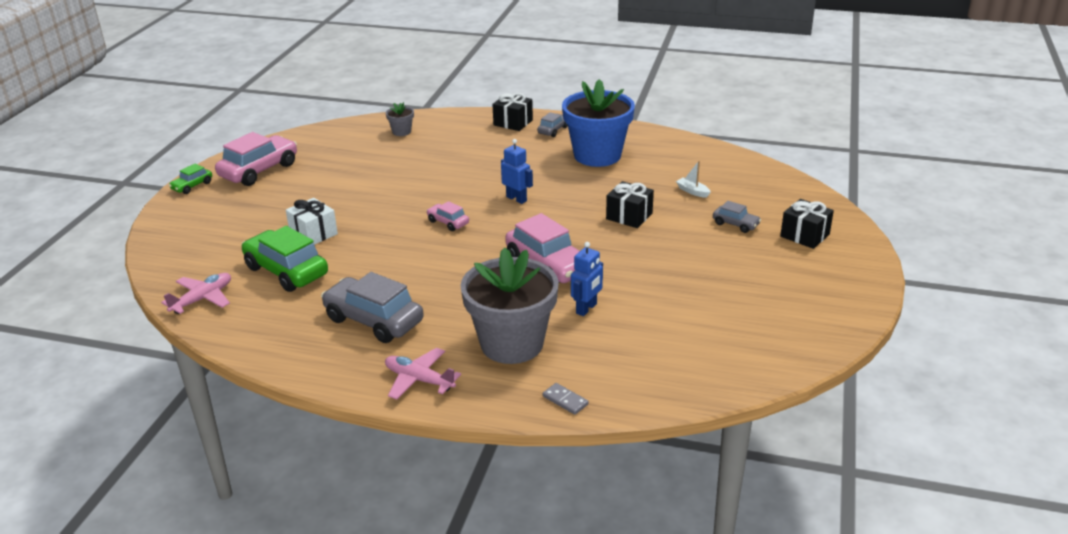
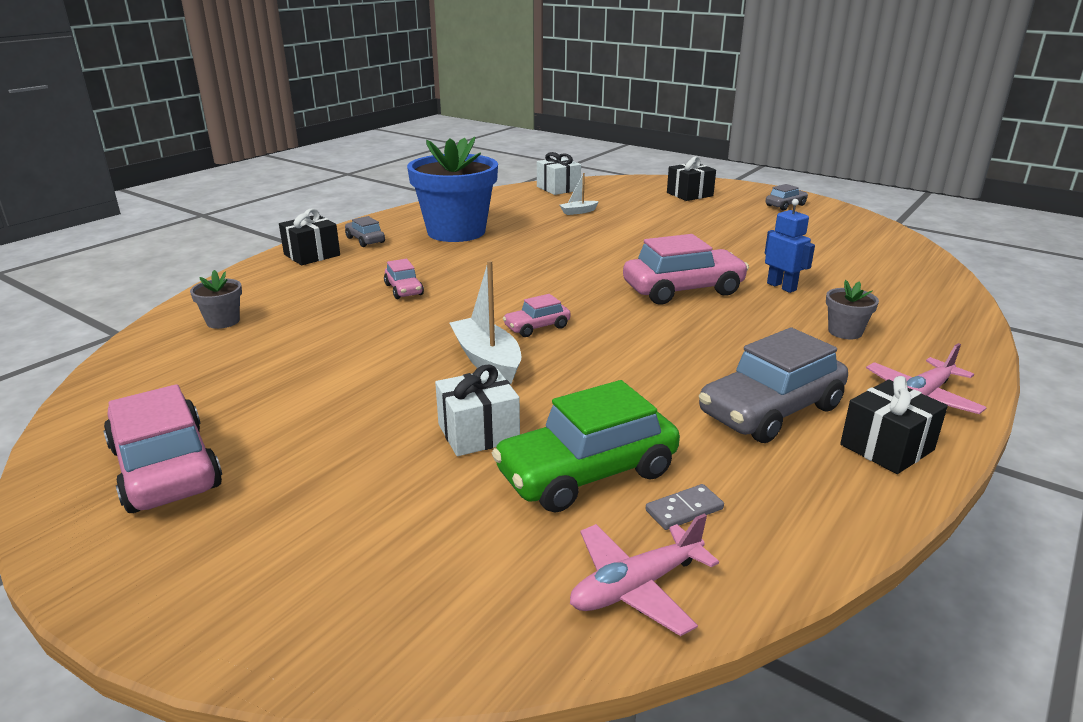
camera: 70 degrees left, 5 degrees down
(192, 186) = (111, 570): green car -> none
(202, 299) = (636, 587): pink plane -> pink plane turned 90 degrees counterclockwise
(394, 217) = (487, 360): none -> white boat
(477, 166) = (404, 290): none -> pink car
(512, 344) = (845, 332): grey flower pot -> grey flower pot, size x0.42
(516, 199) = (514, 282): blue robot -> none
(565, 400) = (956, 322): grey domino -> grey domino (684, 509)
(629, 216) = (605, 241): black gift -> black gift (886, 447)
(735, 224) = (654, 209): grey car -> grey car (785, 205)
(750, 170) = (558, 188): none -> white gift

